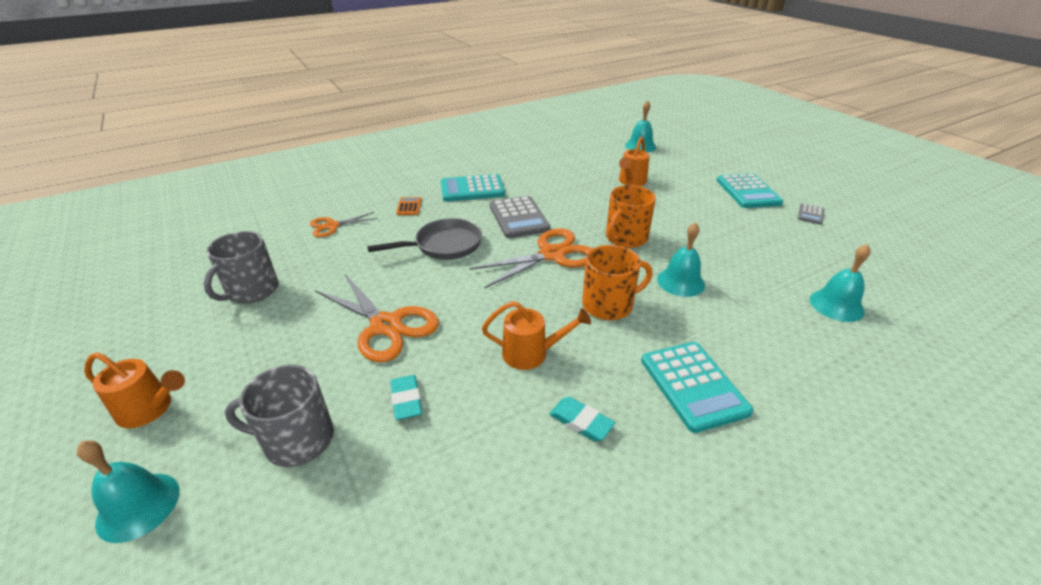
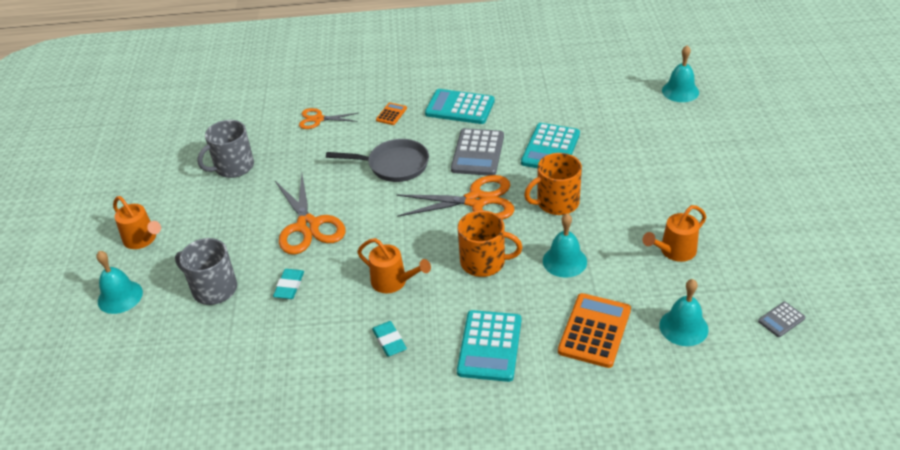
camera: 30 degrees right, 5 degrees up
(631, 182) = (623, 138): orange watering can -> orange watering can (674, 251)
(747, 192) = (739, 184): turquoise calculator -> turquoise calculator (550, 148)
(771, 334) = (594, 331): none -> orange calculator
(810, 214) = (777, 230): grey calculator -> grey calculator (781, 320)

